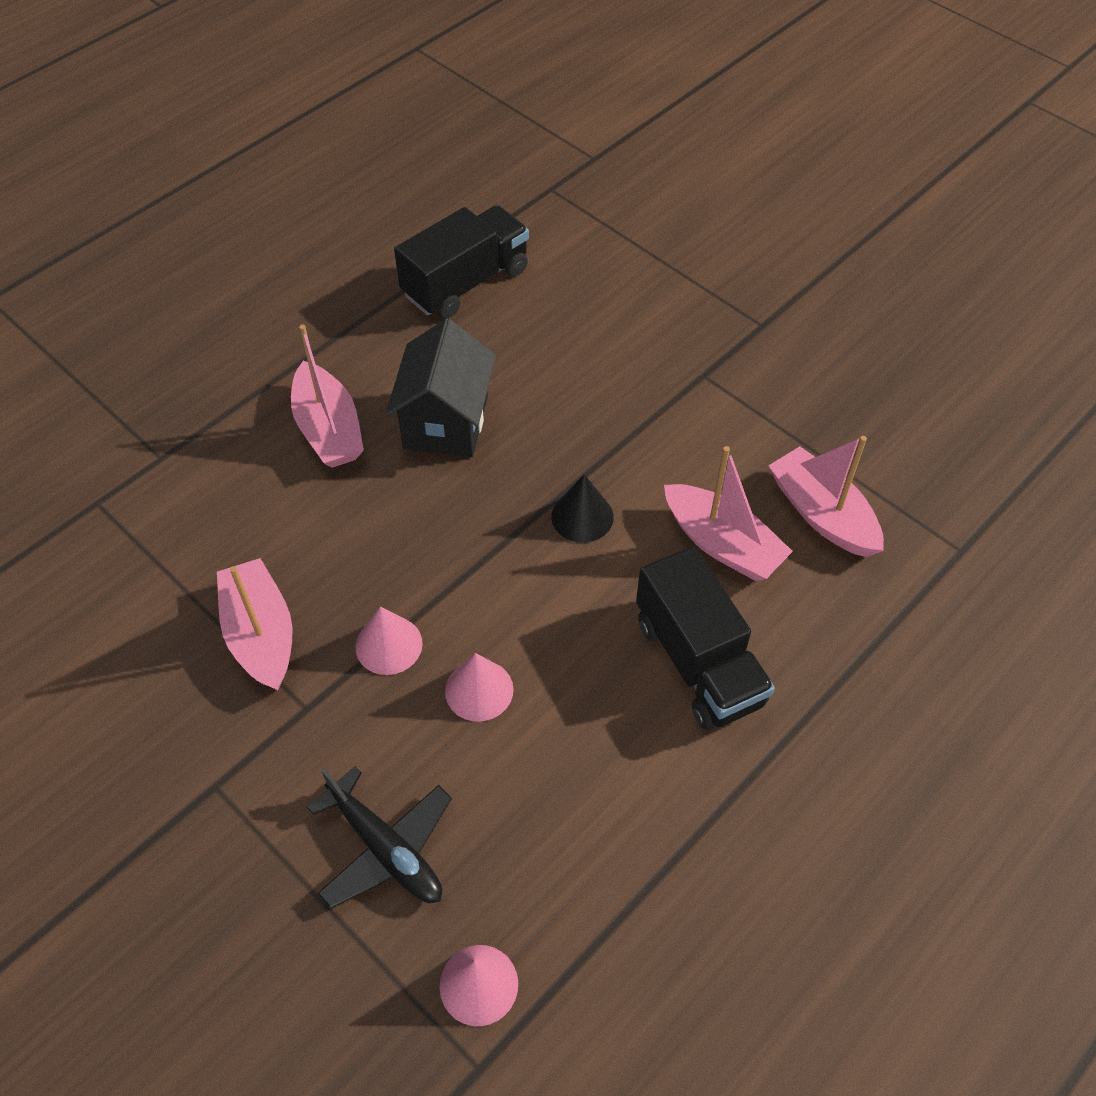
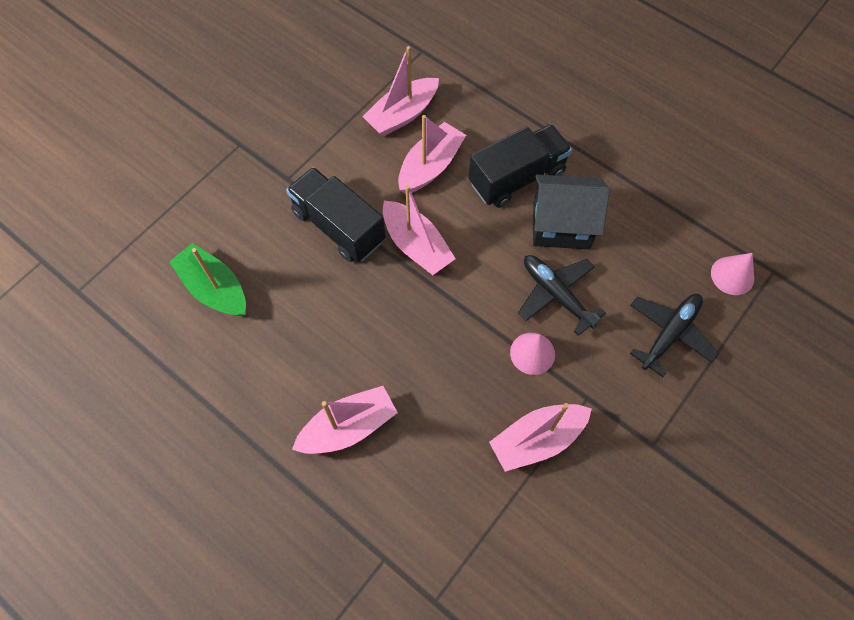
camera: 95 degrees left, 10 degrees up
(445, 422) = (338, 342): black house -> black house (561, 226)
(465, 282) = (188, 345): black truck -> black truck (338, 226)
(479, 690) = (556, 294): pink cone -> black plane
(539, 304) = (214, 288): none -> green boat
(582, 516) = (416, 245): black cone -> pink boat

